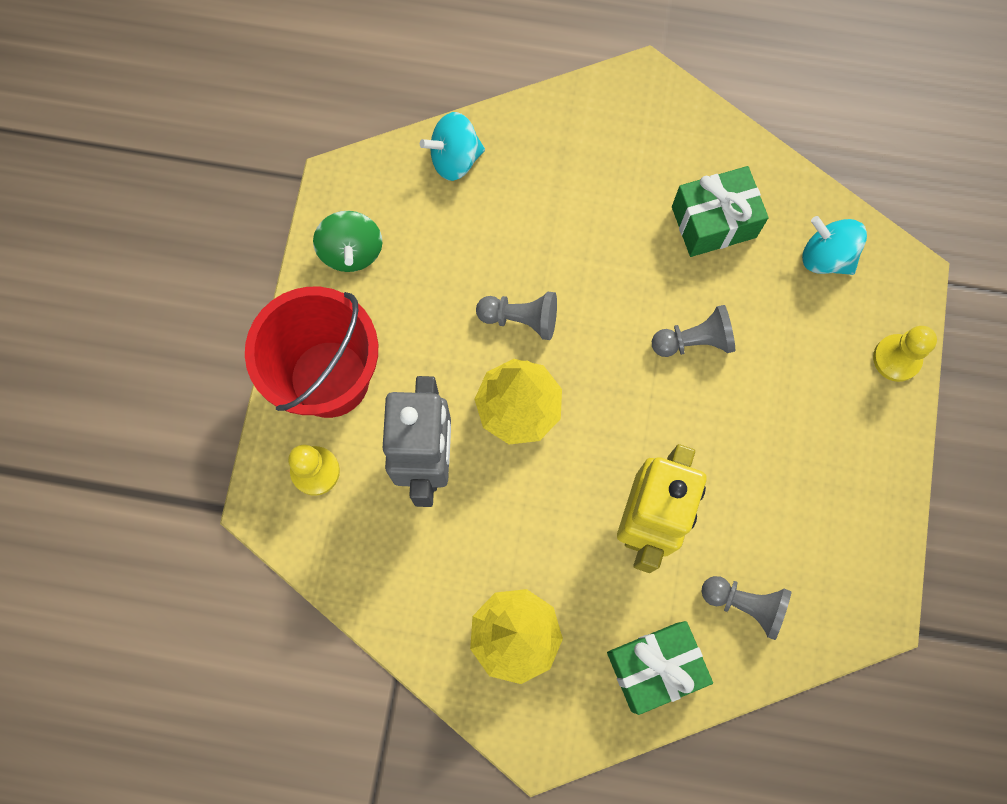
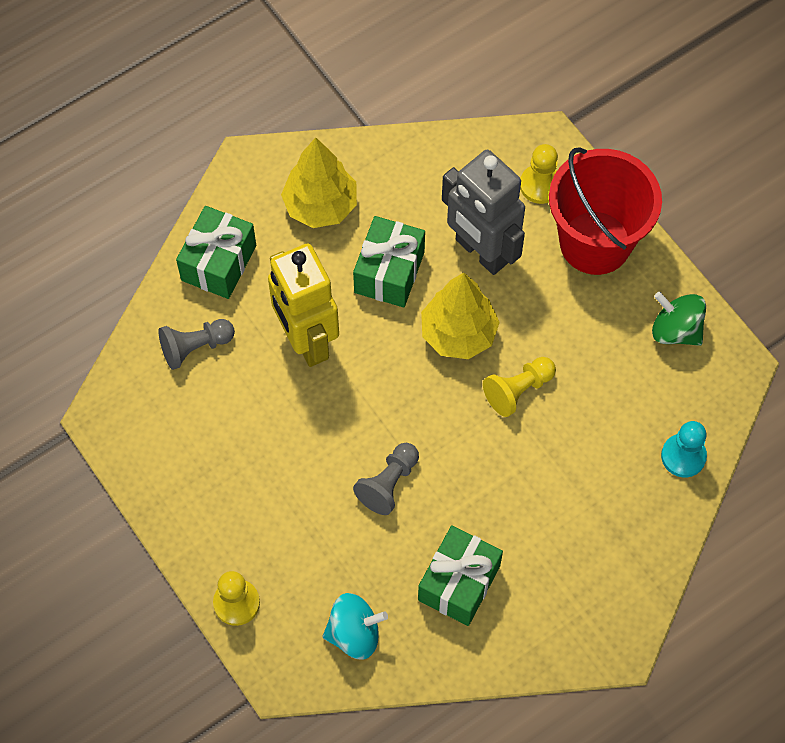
camera: 135 degrees right, 10 degrees down
(455, 159) = (683, 456): turquoise spinning top -> turquoise pawn
(519, 515) = (389, 272): none -> green gift
(521, 319) = (518, 390): grey pawn -> yellow pawn

